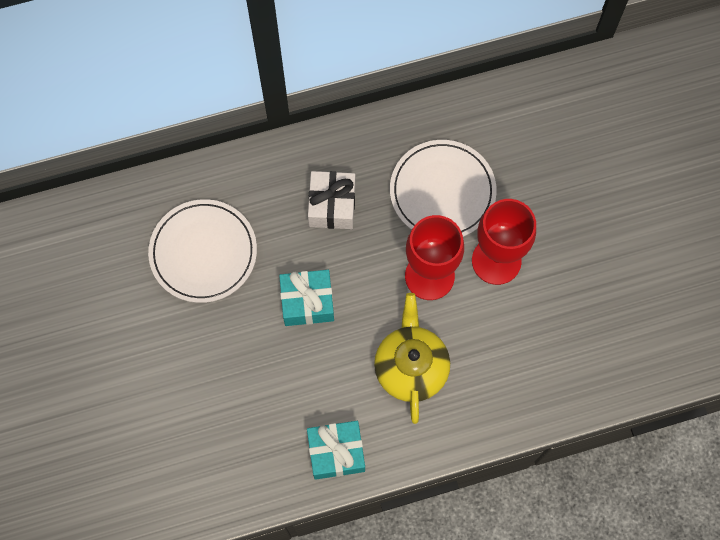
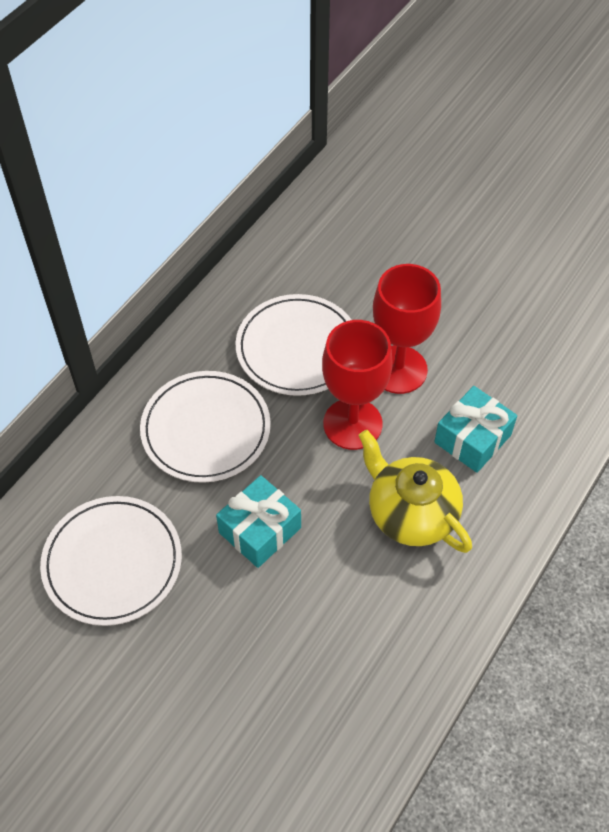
camera: 40 degrees left, 15 degrees down
(332, 205) = (206, 429): white gift -> white plate
(336, 452) = (416, 646): turquoise gift -> turquoise gift (472, 439)

